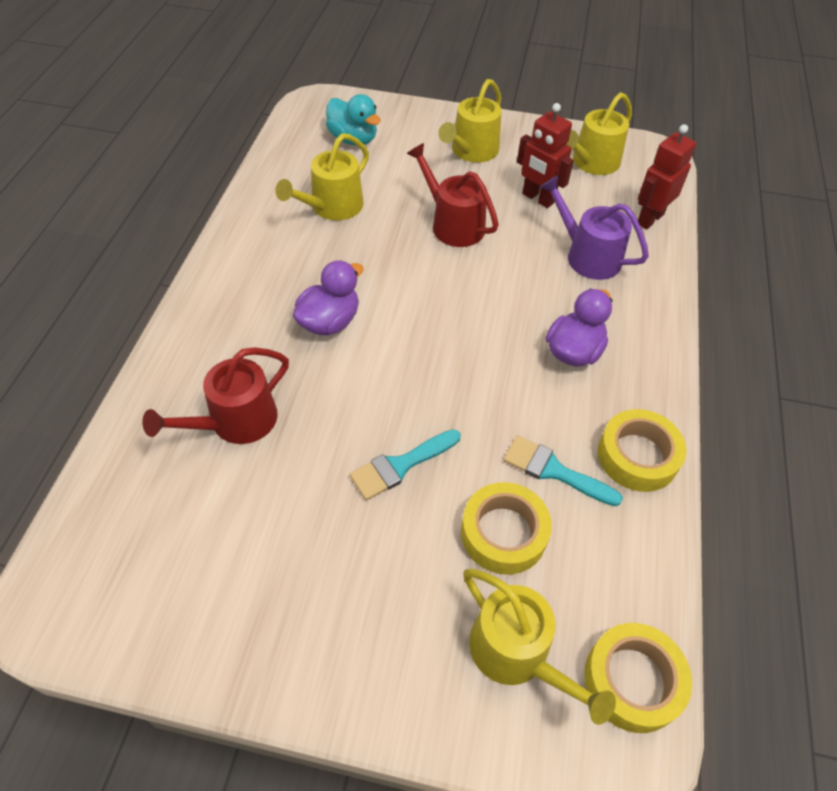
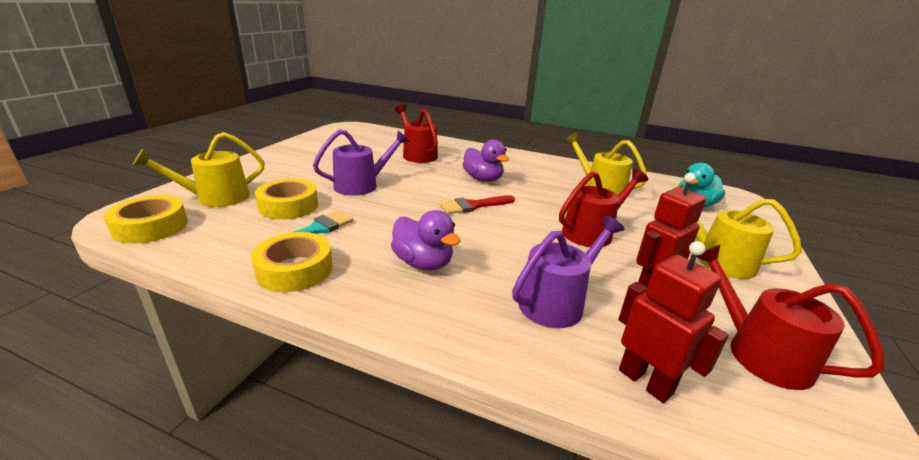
camera: 100 degrees right, 25 degrees down
(400, 466) = (361, 185): turquoise brush -> purple watering can
(424, 324) = (473, 206): none -> red brush
(592, 163) = (759, 353): yellow watering can -> red watering can

